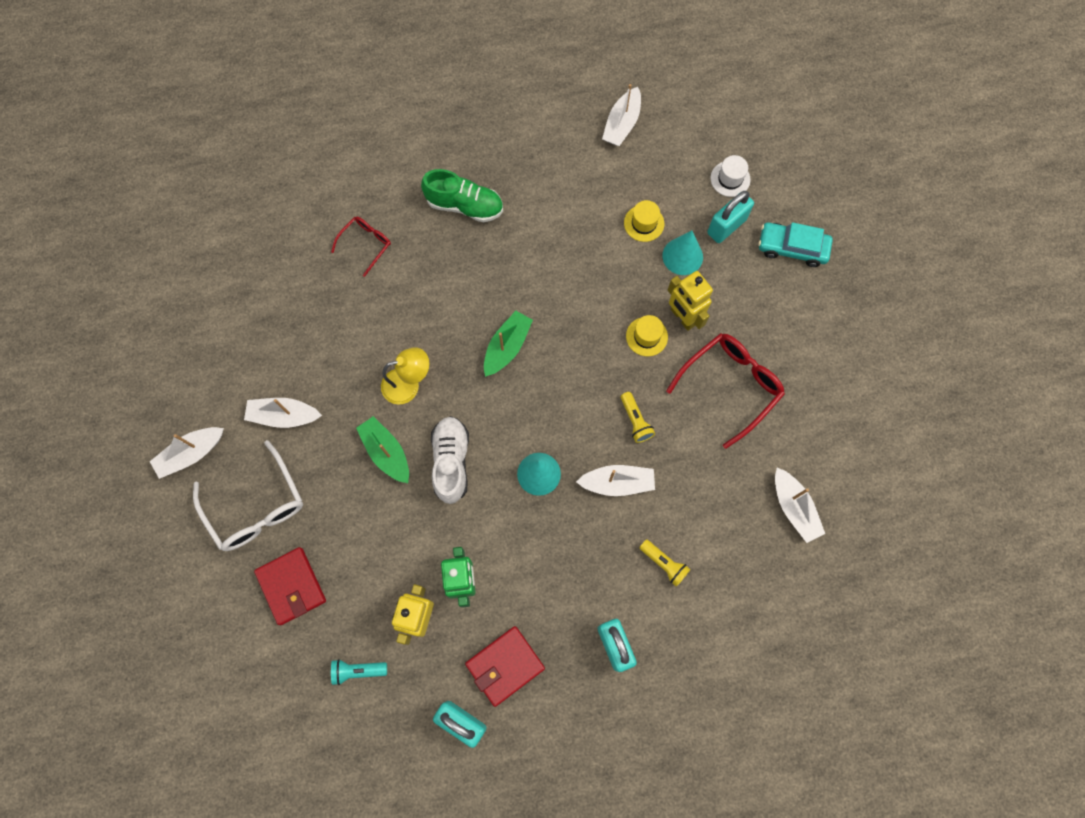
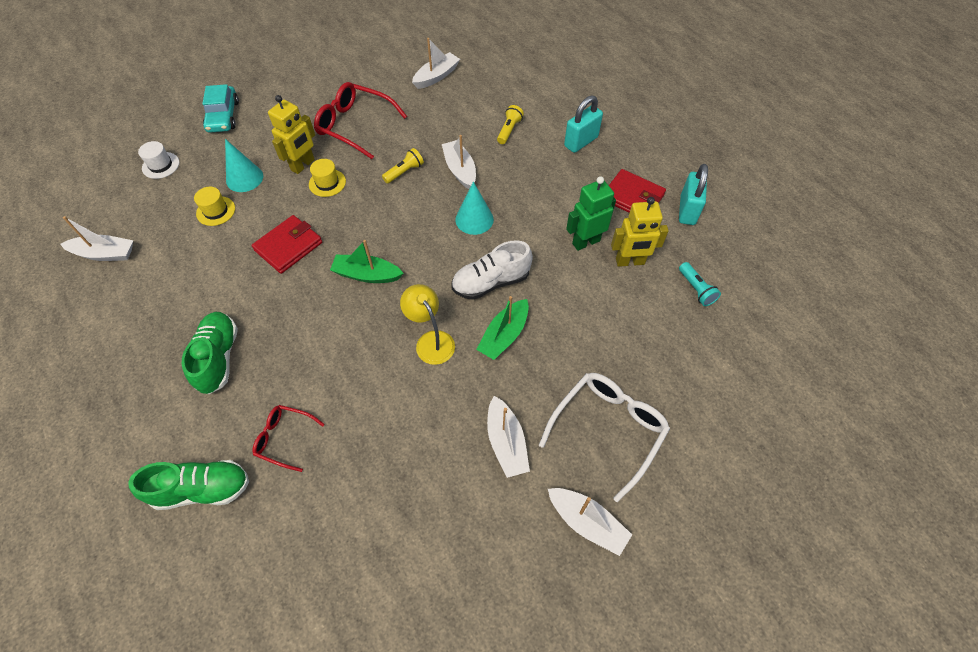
camera: 110 degrees left, 15 degrees down
(291, 586) = (661, 366): red wallet -> red wallet (288, 246)
(349, 181) = (202, 489): none -> green shoe
(726, 226) = (210, 158): turquoise padlock -> none

